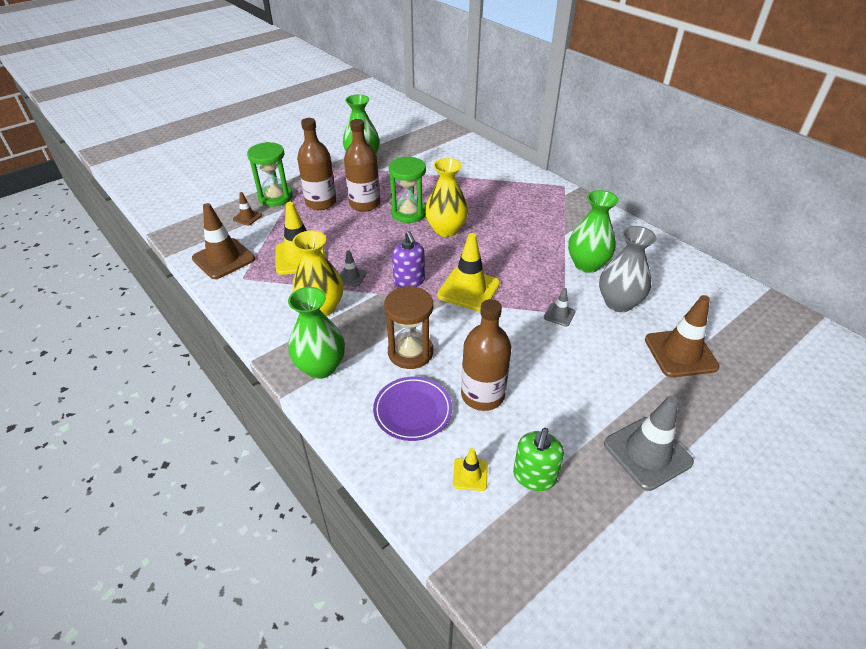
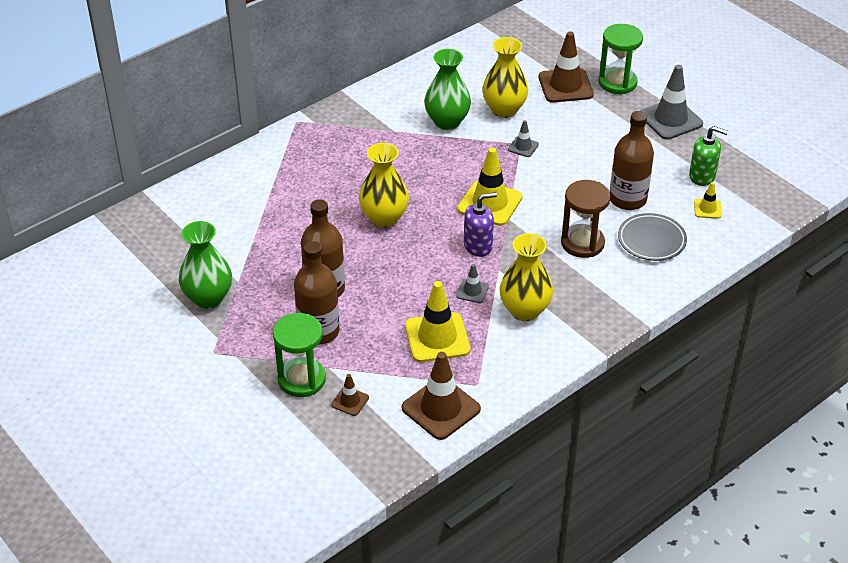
camera: 90 degrees left, 0 degrees up
(321, 367) = (609, 303): green vase -> none
(408, 213) = (348, 249): green hourglass -> green hourglass (617, 83)
(413, 411) = (651, 240): purple plate -> grey plate
(618, 303) = (504, 110): grey vase -> yellow vase

